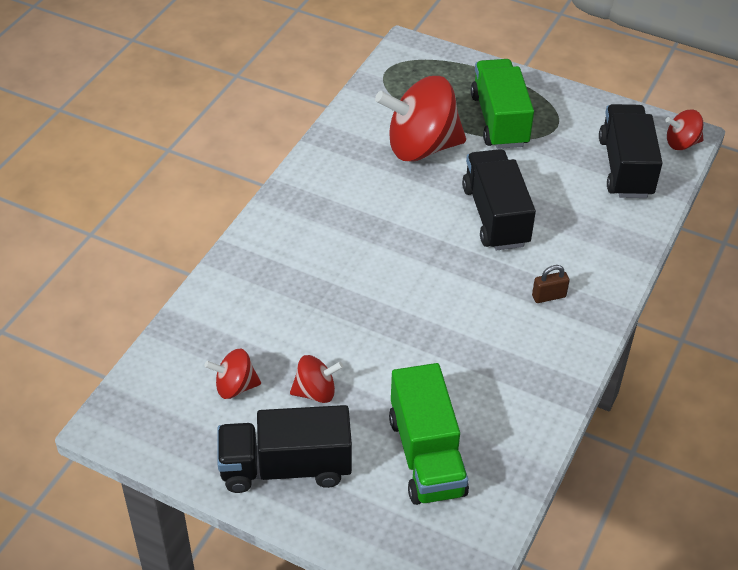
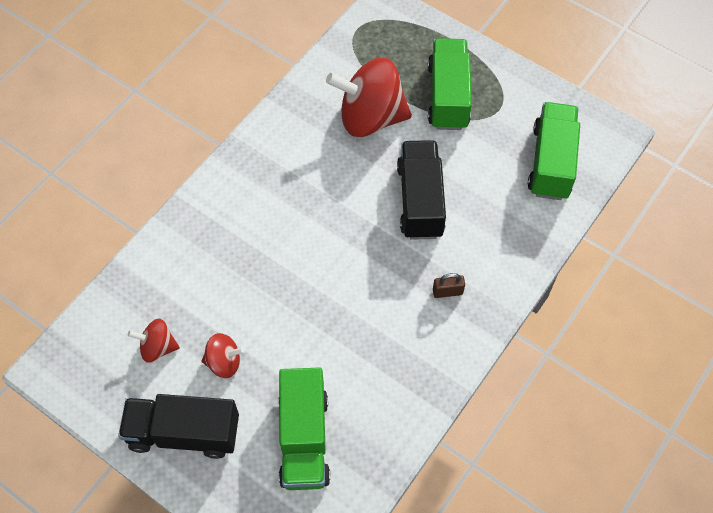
camera: 10 degrees right, 15 degrees up
(625, 168) = (551, 162): black truck -> green truck
(681, 143) = (610, 142): red spinning top -> none

